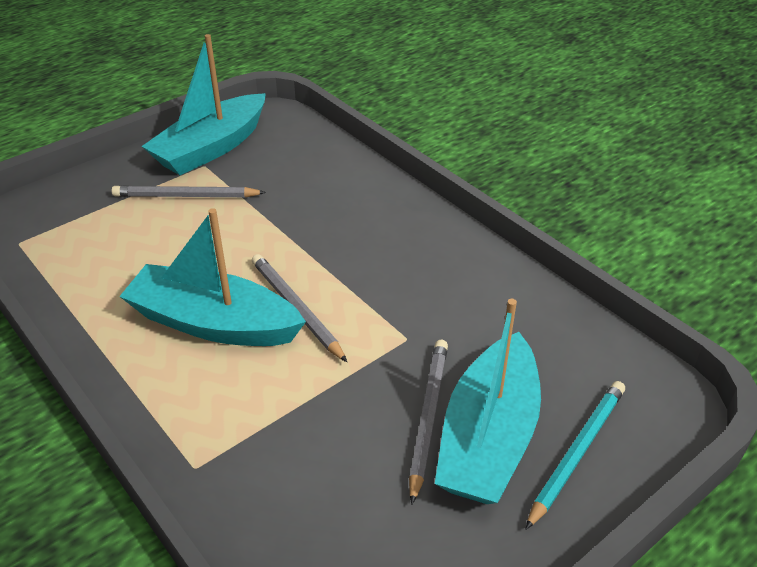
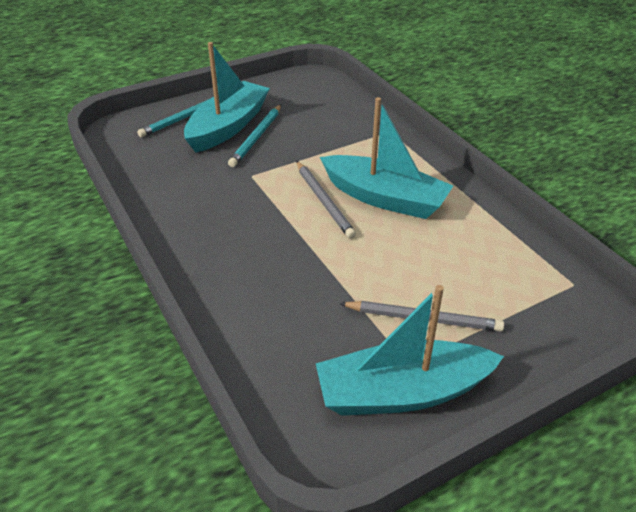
camera: 170 degrees left, 0 degrees up
(211, 148) = (402, 392): turquoise boat -> turquoise boat turned 150 degrees counterclockwise
(427, 417) = (257, 137): grey pencil -> turquoise pencil

